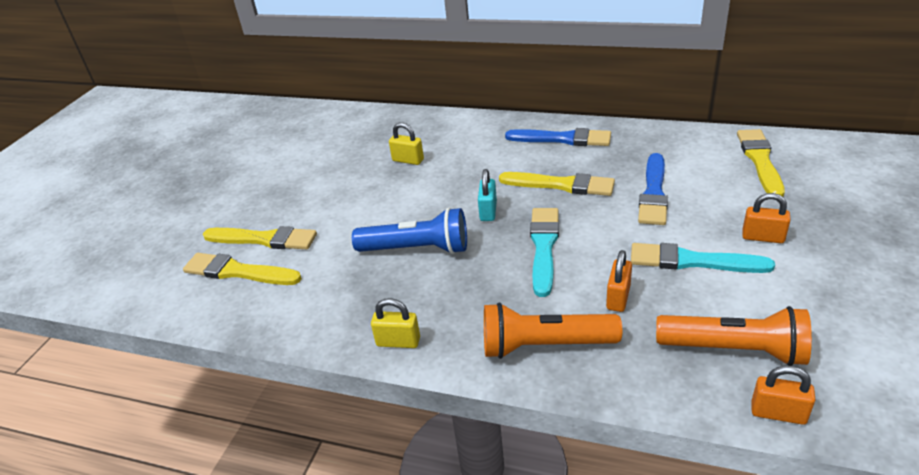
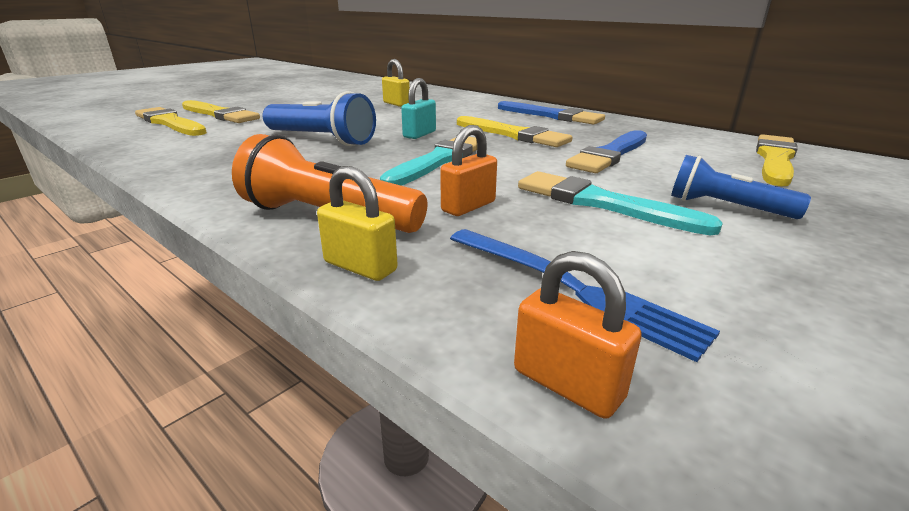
camera: 20 degrees right, 10 degrees down
(398, 341) = (200, 179): yellow padlock -> yellow padlock (360, 266)
(734, 350) = (571, 288): orange flashlight -> blue fork
(762, 237) = (725, 207): orange padlock -> blue flashlight

